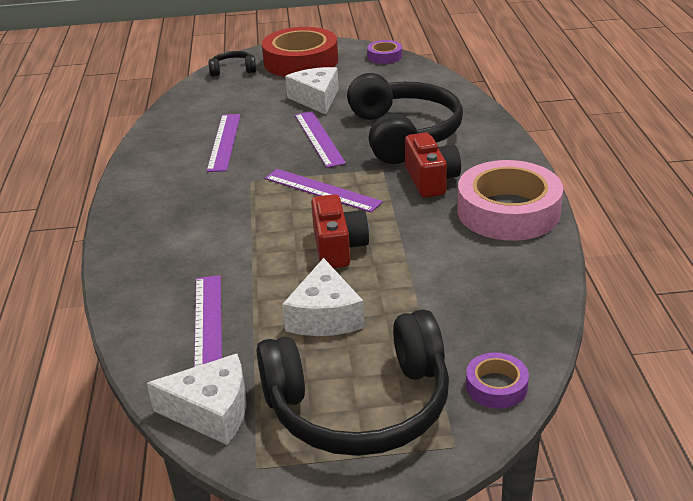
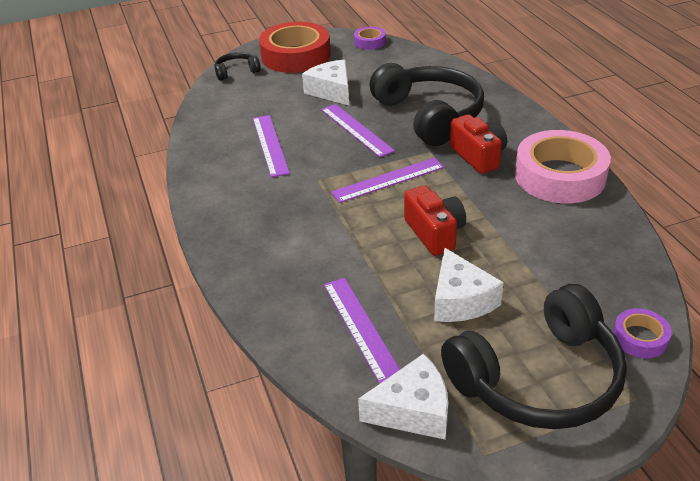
camera: 15 degrees left, 5 degrees up
(322, 190) = (388, 180): purple ruler -> purple ruler turned 45 degrees counterclockwise

